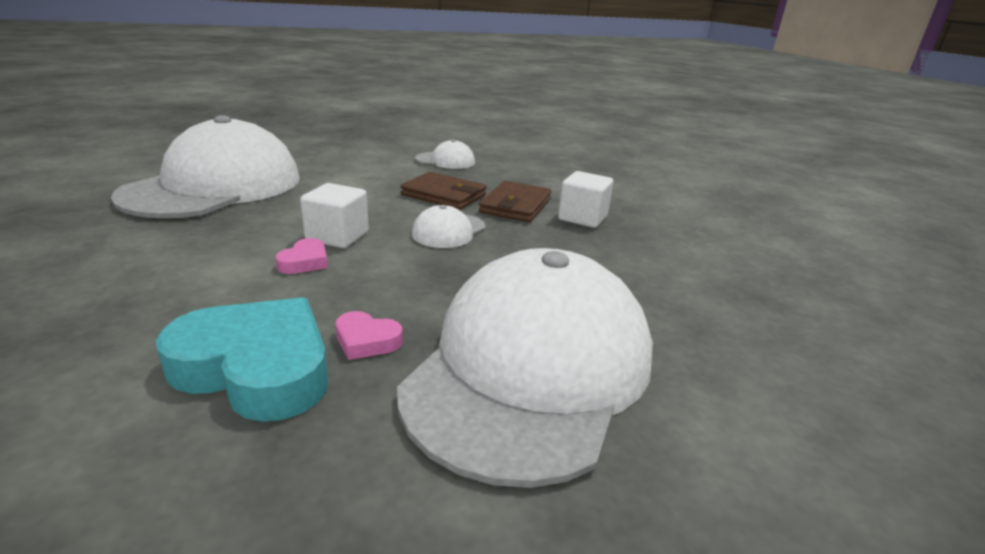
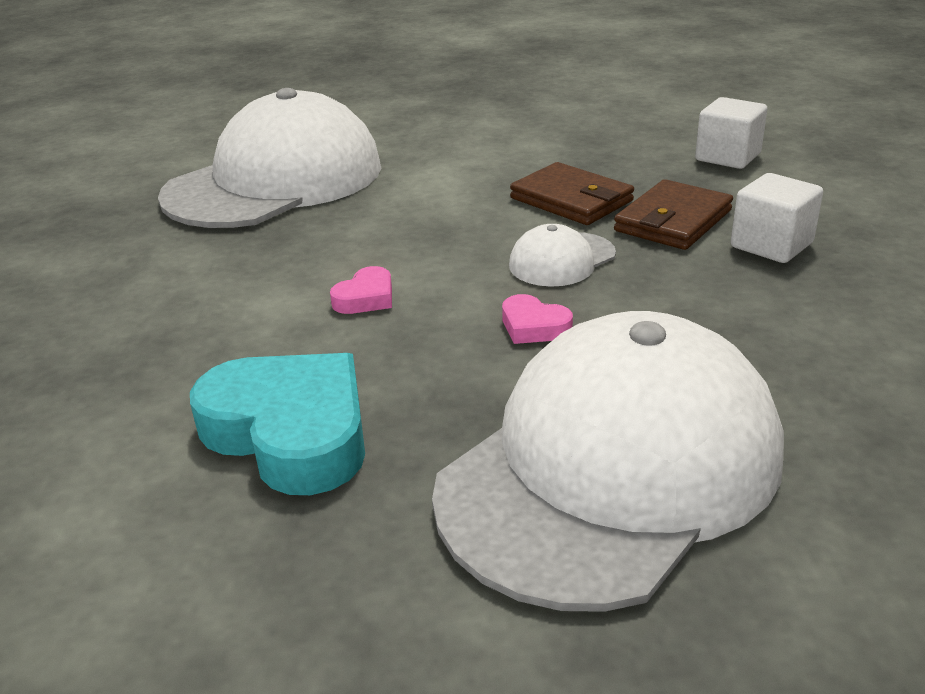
camera: 20 degrees right, 5 degrees up
(337, 236) = (412, 262): white cube -> white cube (727, 157)
(366, 341) = (418, 411): pink heart -> pink heart (533, 326)
(445, 161) = (590, 139): white cap -> none

